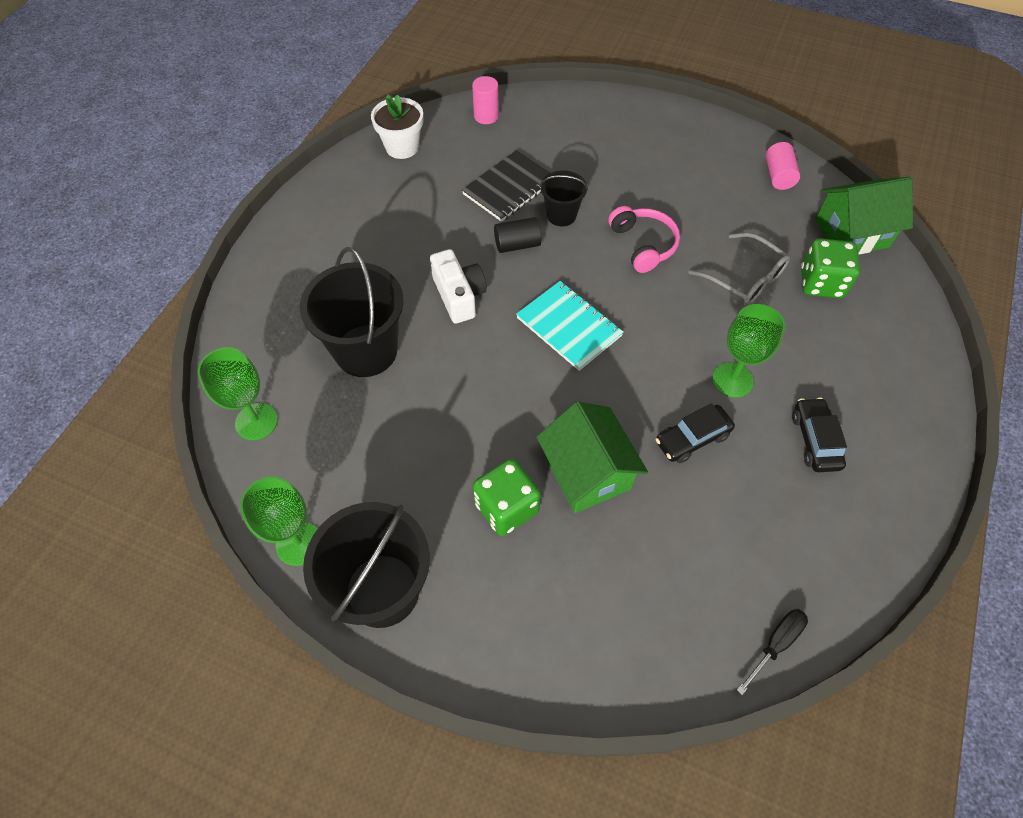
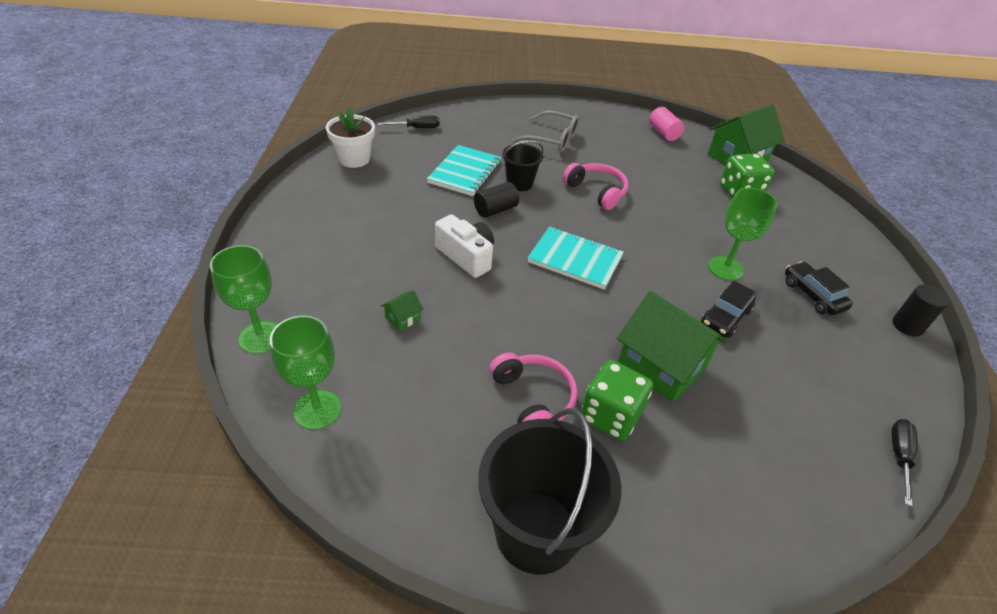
camera: 25 degrees left, 15 degrees down
(299, 543) = (423, 515): green goblet -> green goblet (260, 337)
(366, 350) = (403, 318): black bucket -> green house
(443, 468) = (532, 399): none -> pink headphones
(486, 116) = (417, 128): pink cylinder -> black screwdriver
(509, 188) = (465, 172): black notebook -> turquoise notebook
(744, 278) = (685, 199): grey glasses -> grey glasses (552, 139)
(905, 509) = (907, 326): none -> black cylinder

